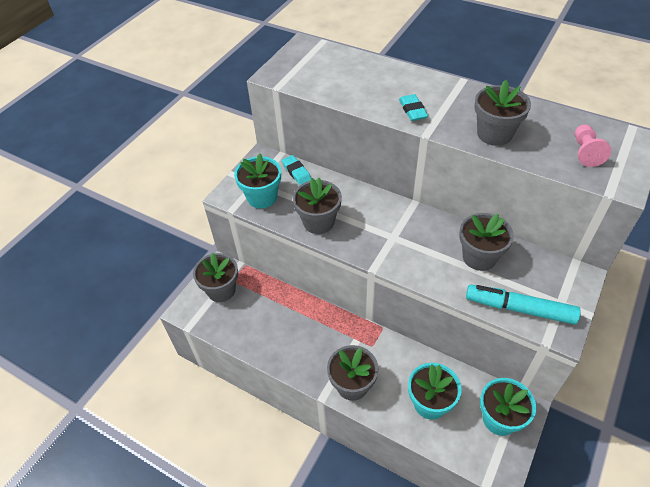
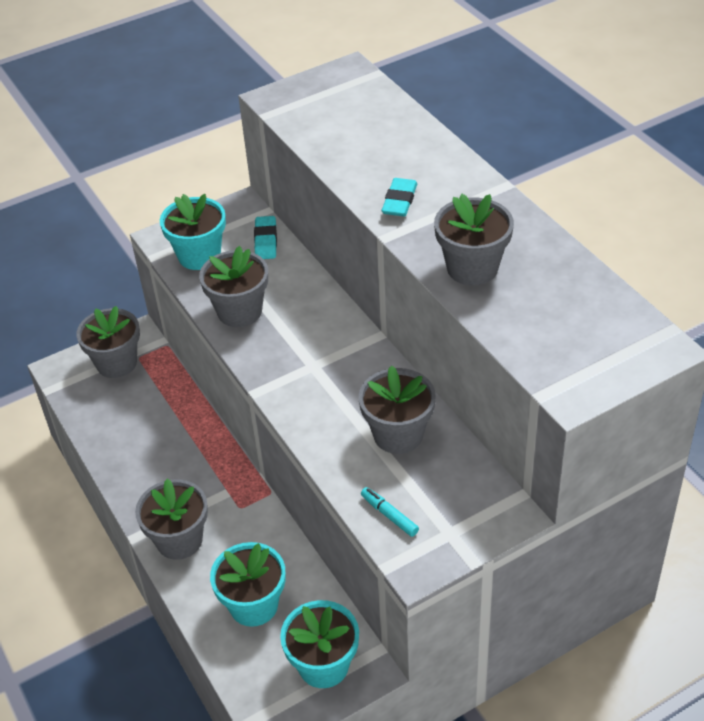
camera: 30 degrees right, 5 degrees down
(519, 309) = (389, 515): turquoise marker -> turquoise marker, size x0.46
(585, 152) = (567, 335): pink pawn -> none

